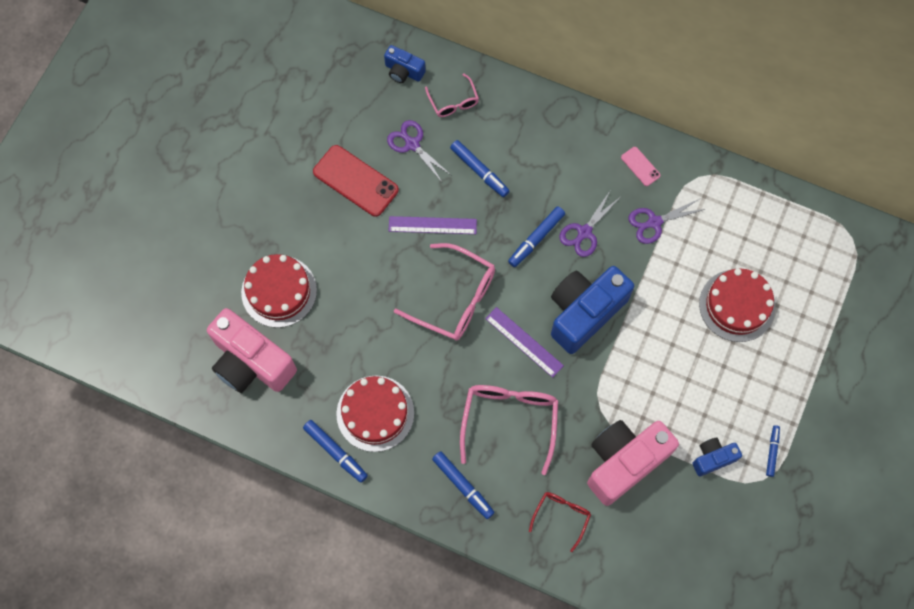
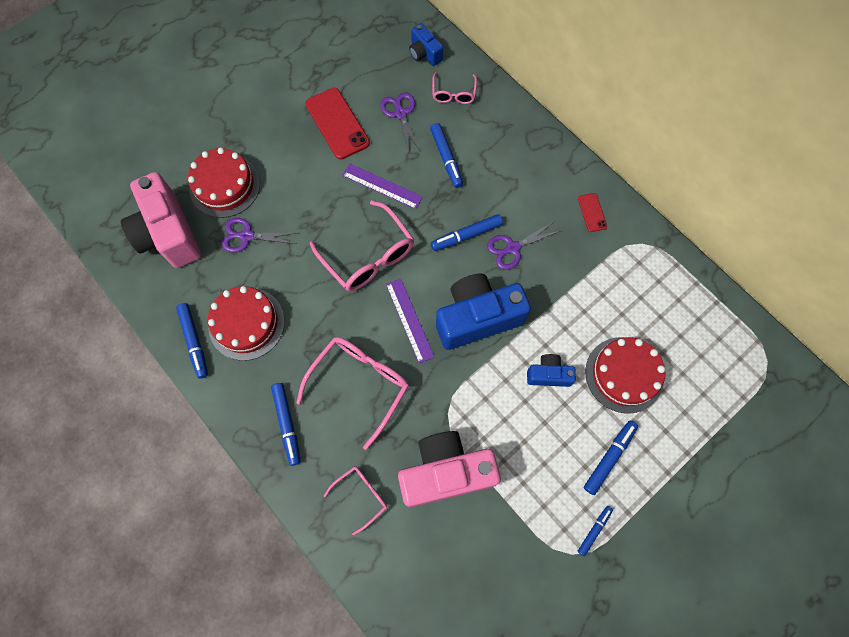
camera: 25 degrees right, 0 degrees up
(561, 516) = (361, 496): red glasses -> pink glasses
(640, 166) = (592, 212): pink phone -> red phone
(654, 222) = (581, 266): purple scissors -> purple scissors (247, 236)
(712, 458) = (532, 509): blue camera -> blue camera (548, 374)
(756, 384) = (609, 457): none -> blue marker

